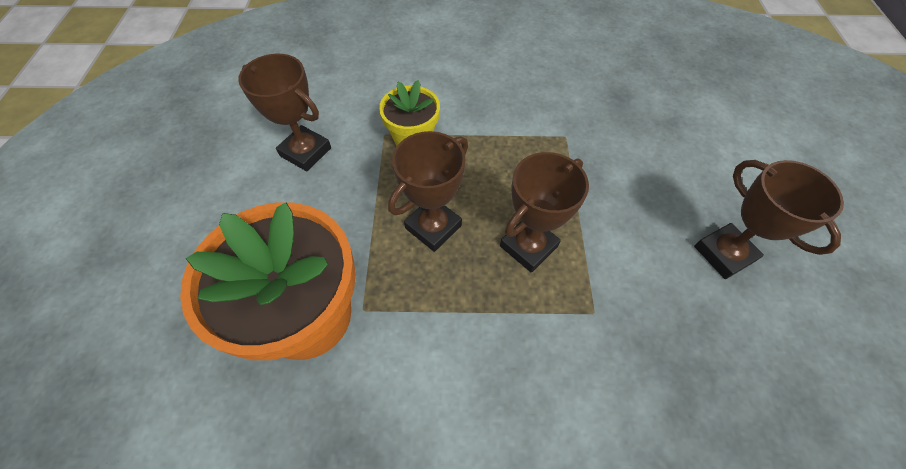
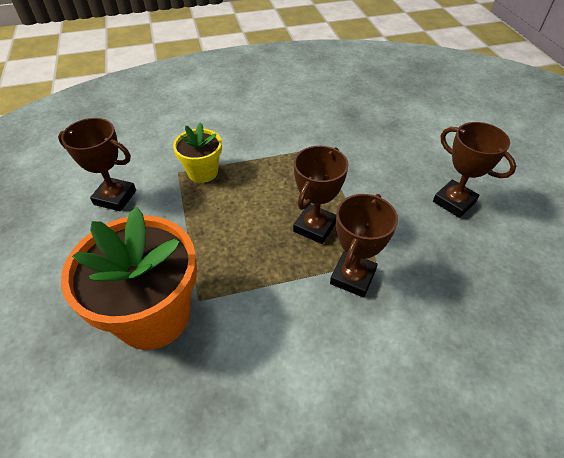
camera: 15 degrees left, 10 degrees down
(433, 227) = (237, 229): brown trophy -> brown trophy (352, 277)

